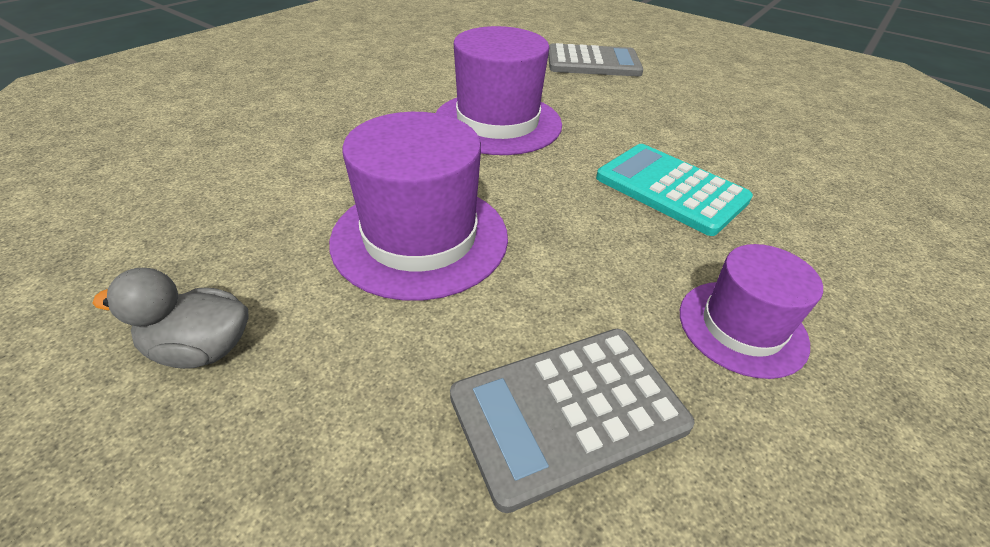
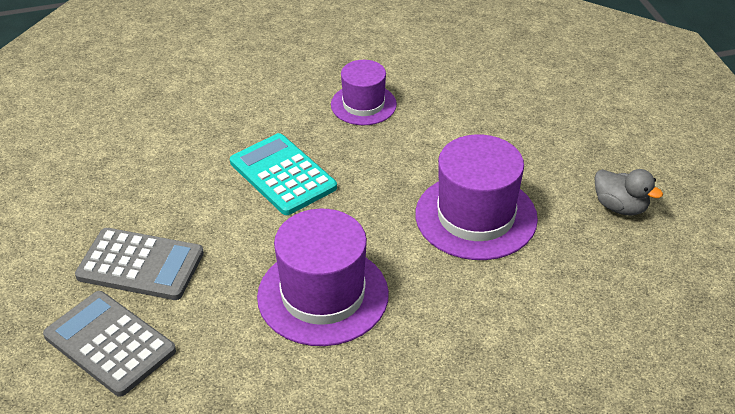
camera: 140 degrees left, 0 degrees up
(568, 412) = (475, 116): grey calculator -> grey calculator (140, 265)
(670, 189) = (282, 175): turquoise calculator -> turquoise calculator turned 150 degrees clockwise

